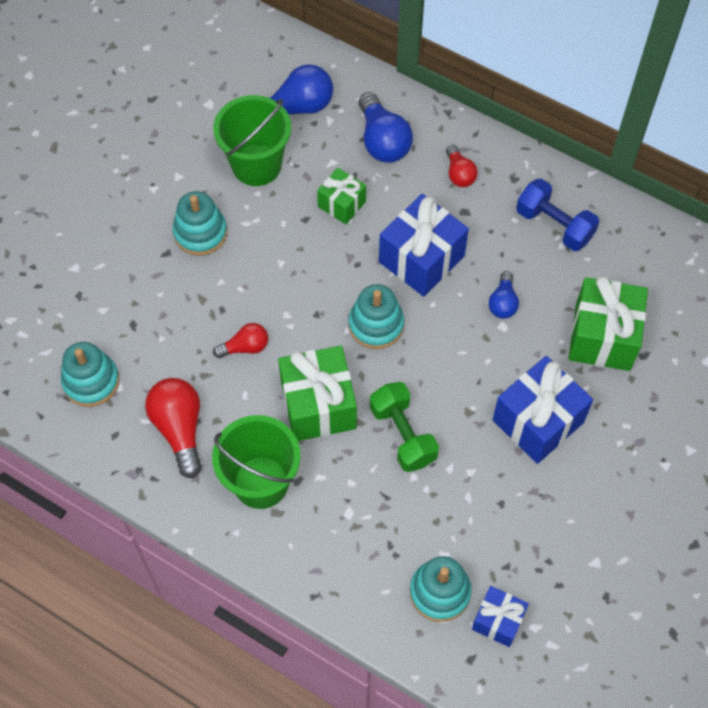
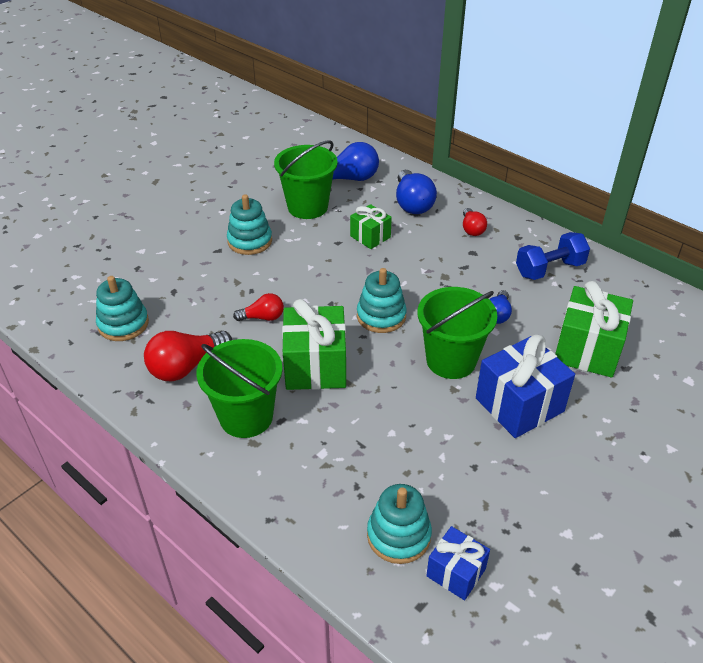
camera: 10 degrees right, 20 degrees down
(179, 429) = (186, 367): red light bulb -> red light bulb turned 120 degrees counterclockwise
(403, 435) = (388, 398): green dumbbell -> none
(421, 259) = (430, 278): blue gift -> none
(461, 375) = (451, 360): none -> green bucket
(554, 225) = (549, 269): blue dumbbell -> blue dumbbell turned 75 degrees counterclockwise

